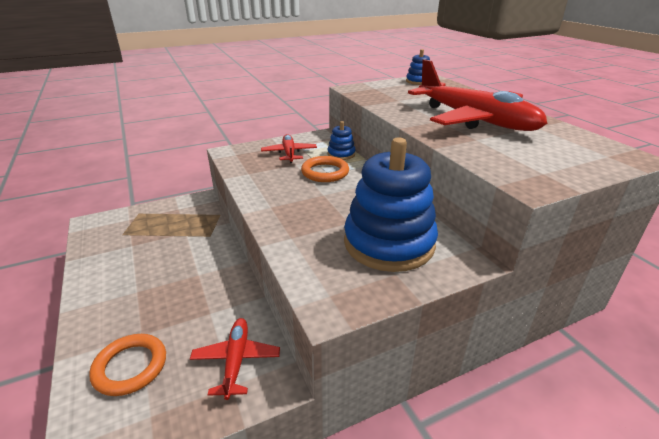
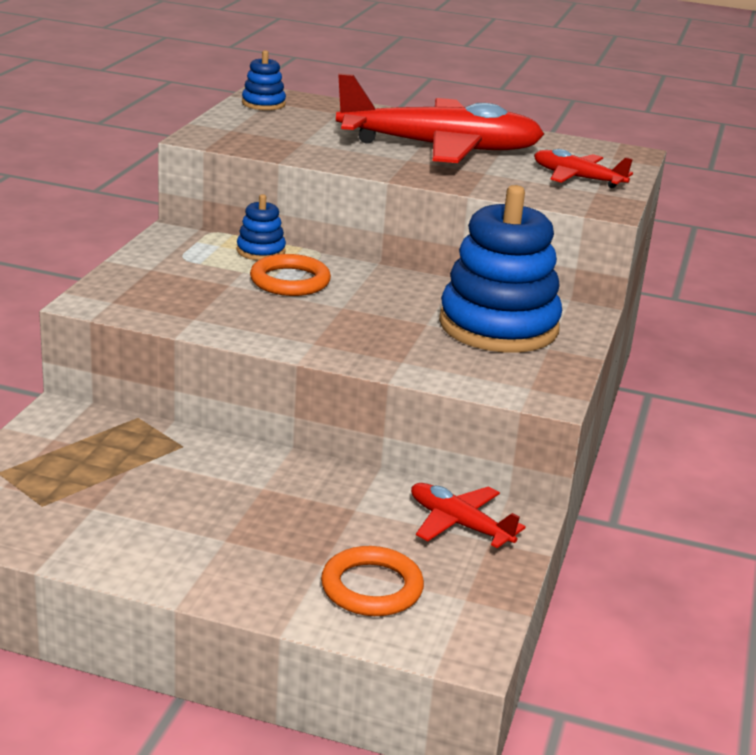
camera: 50 degrees left, 5 degrees down
(289, 153) = (189, 273): red plane -> red plane (577, 178)

